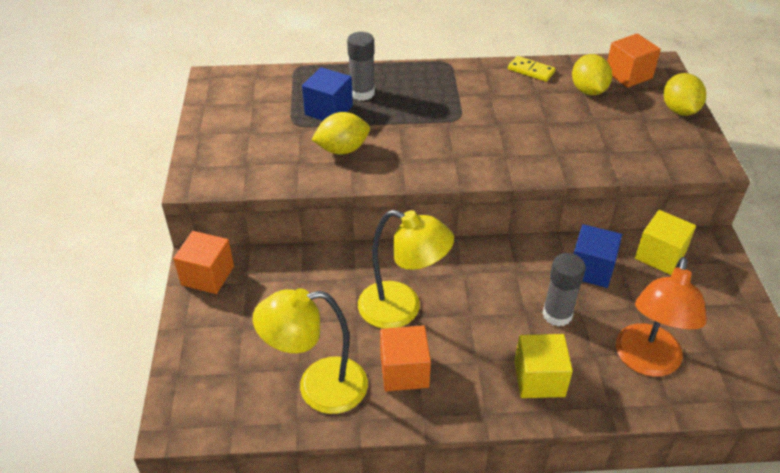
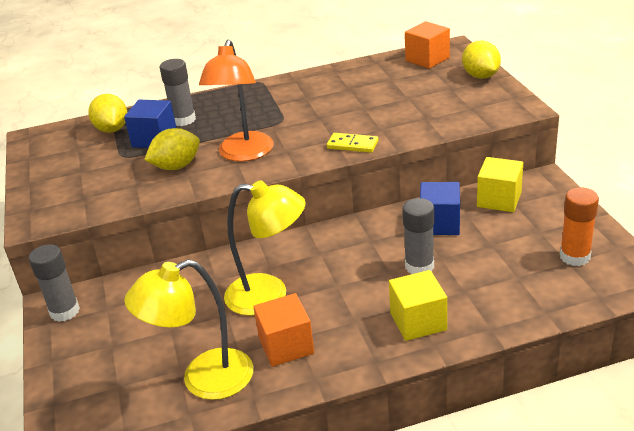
camera: 10 degrees left, 10 degrees down
(207, 275) = (64, 311): orange cube -> grey glue stick
(531, 71) = (338, 73): yellow domino -> yellow domino (352, 145)
(588, 90) = (395, 77): yellow lemon -> yellow lemon (112, 129)
(646, 362) = (513, 284): orange lamp -> orange lamp (244, 154)
(720, 345) = (575, 257): none -> orange glue stick

